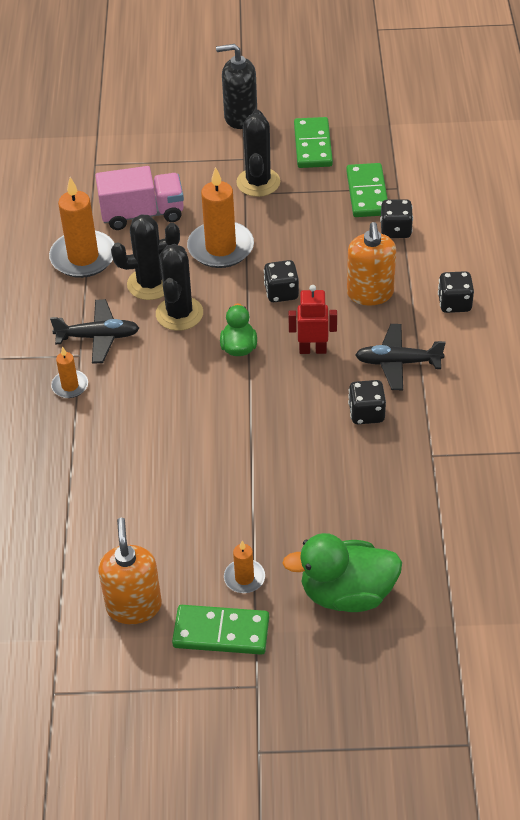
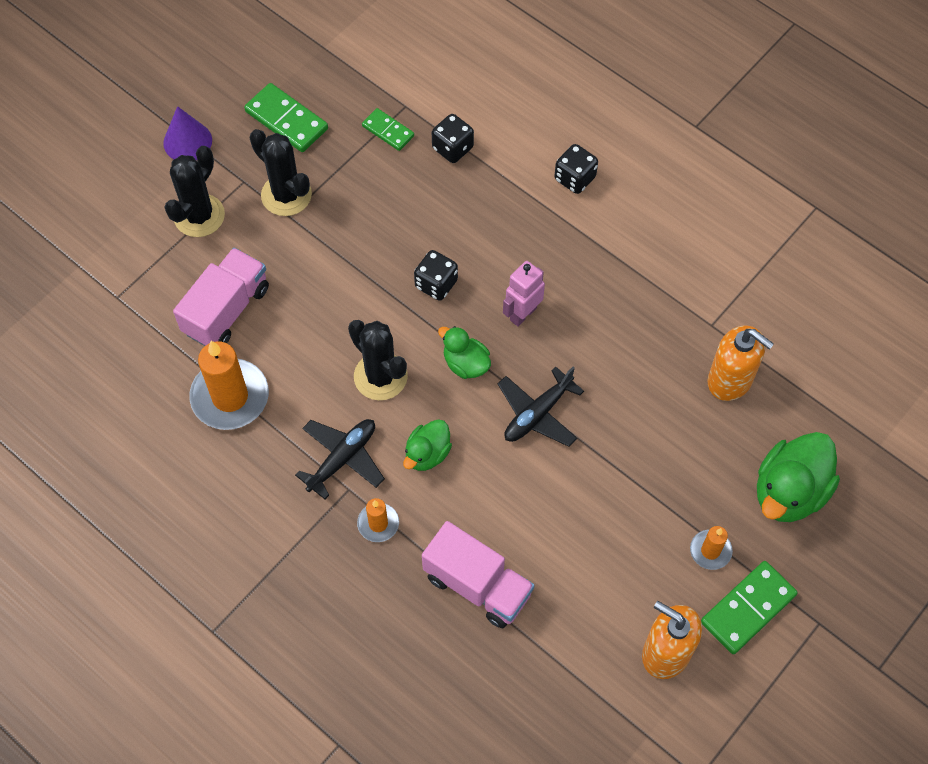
camera: 50 degrees left, 15 degrees up
(78, 466) = (477, 585): none -> pink truck
(148, 375) = (427, 454): none -> green duck
(150, 284) = (321, 370): black cactus -> black cactus (199, 216)
(220, 248) = (335, 285): orange candle -> none
(240, 117) = (187, 141): black soap dispenser -> purple cone
(312, 349) = (522, 314): red robot -> pink robot
(366, 413) = (627, 333): black dice -> none
(367, 193) = (388, 131): green domino -> green domino, size x0.62
(370, 293) = (504, 224): orange soap dispenser -> orange soap dispenser (730, 380)
(398, 362) = (597, 268): black plane -> black plane (538, 413)

